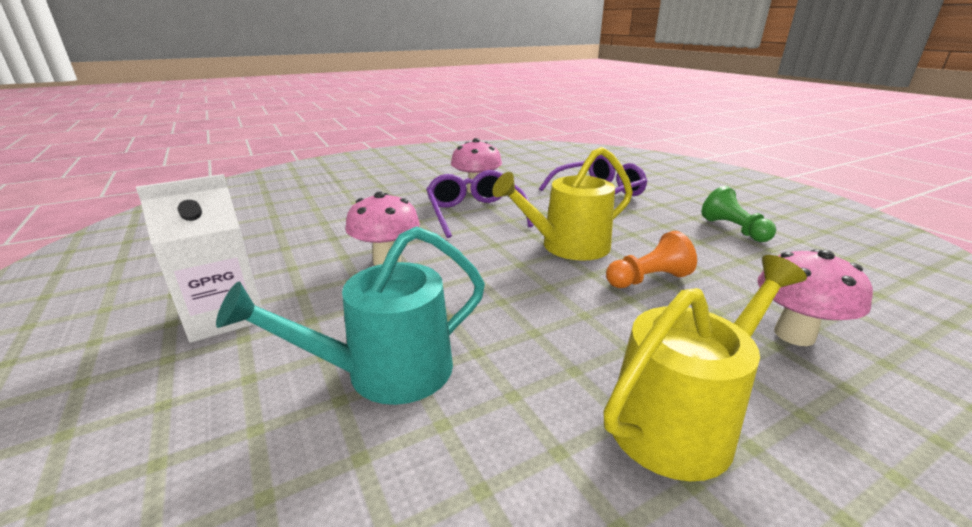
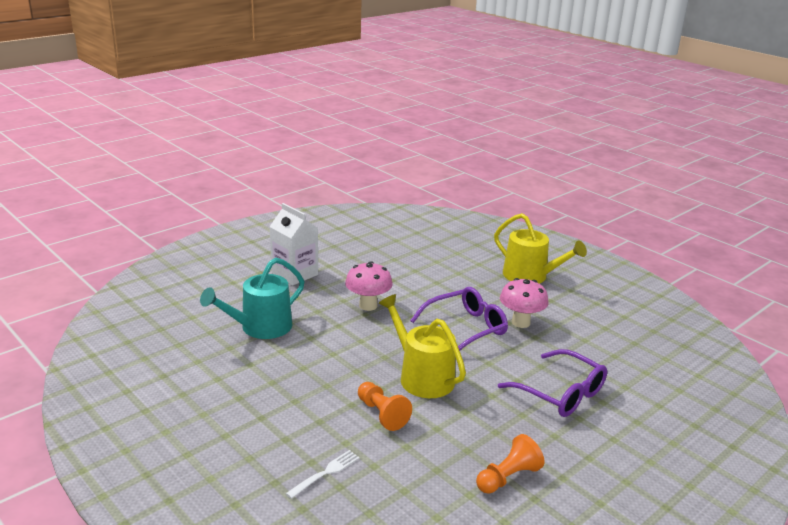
camera: 75 degrees right, 0 degrees up
(387, 371) = (261, 327): turquoise watering can -> turquoise watering can turned 90 degrees counterclockwise
(680, 420) = (239, 414): yellow watering can -> yellow watering can (529, 276)
(733, 229) = (508, 477): green pawn -> orange pawn
(794, 335) = (325, 473): pink mushroom -> white fork

